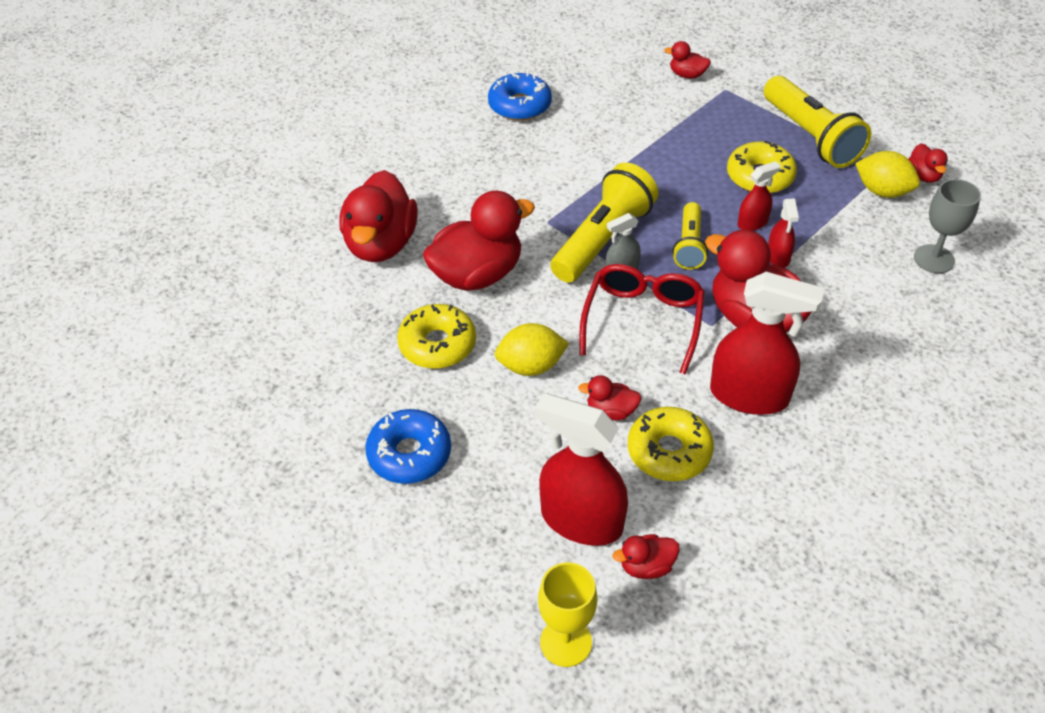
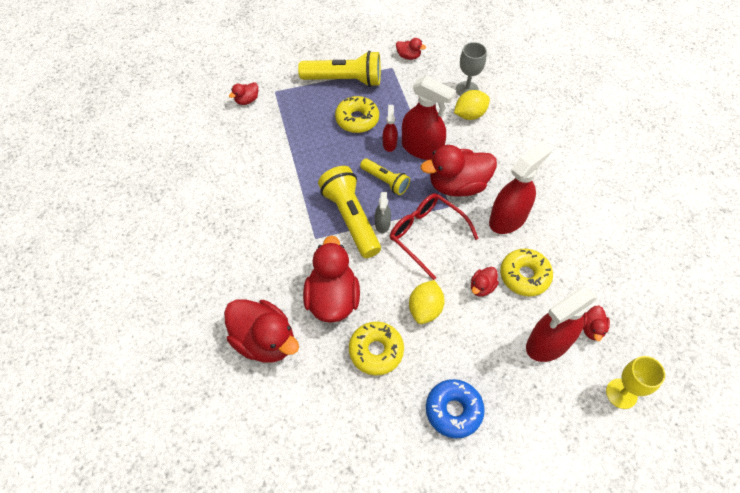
camera: 60 degrees left, 10 degrees up
(519, 105) = (198, 195): blue donut -> none
(778, 257) = (422, 148): red spray bottle -> red spray bottle, size x2.00
(882, 191) = (407, 78): yellow lemon -> yellow lemon (470, 115)

